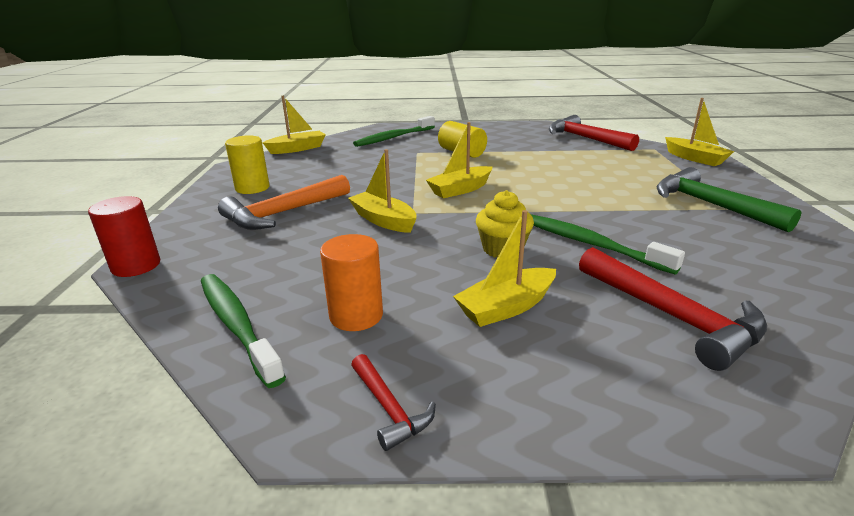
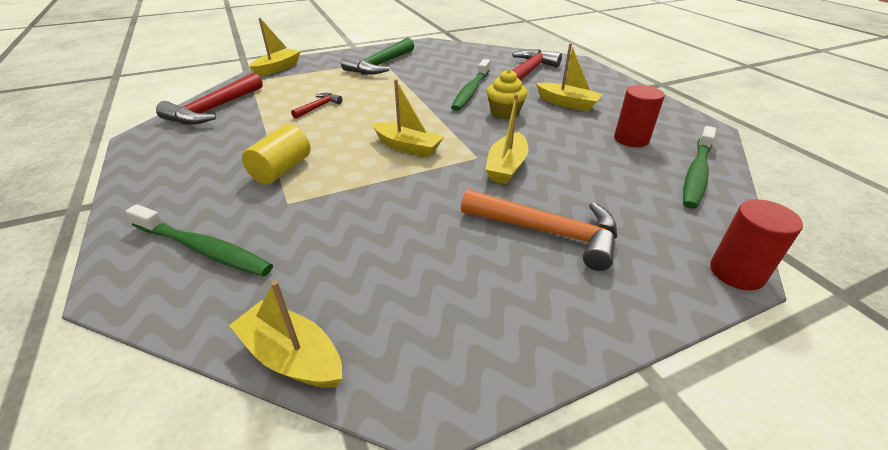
camera: 115 degrees left, 10 degrees up
(252, 188) = (507, 303): yellow cylinder -> none
(356, 315) = (631, 139): orange cylinder -> red cylinder
(389, 409) = (670, 114): red hammer -> red hammer (319, 107)

